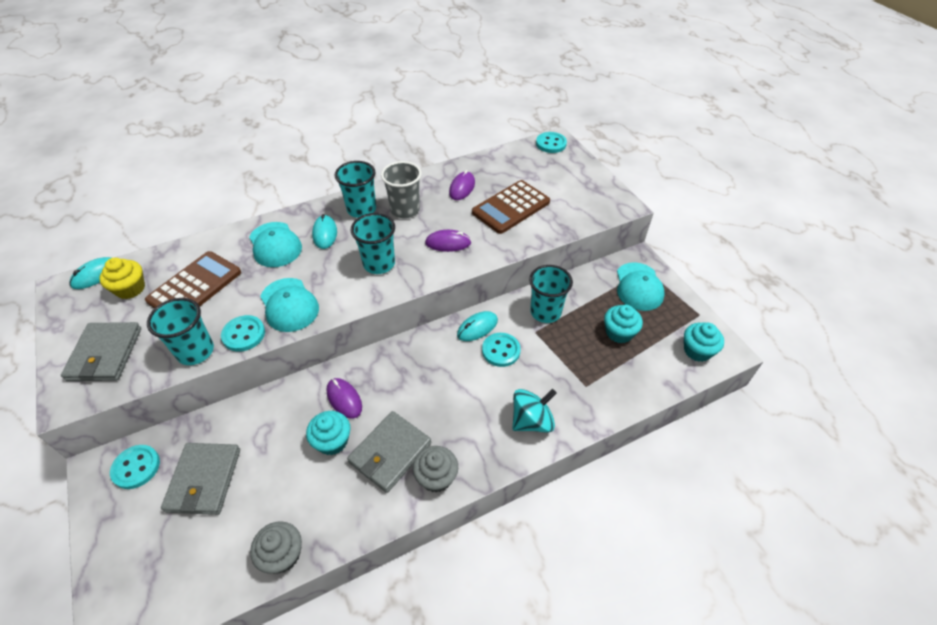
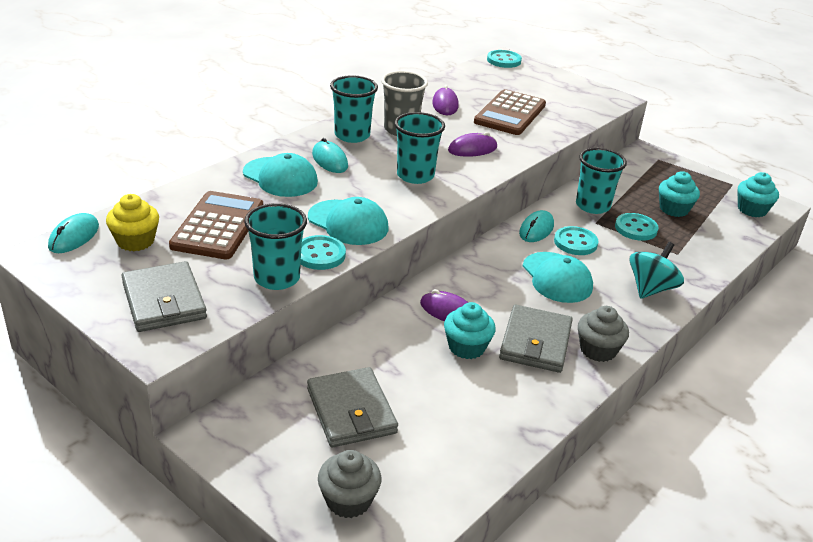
camera: 25 degrees left, 15 degrees down
(136, 467) = (257, 420): turquoise button -> turquoise button (636, 228)
(282, 555) = (496, 446): grey cupcake -> grey cupcake (348, 500)
(638, 287) = (662, 172): turquoise cap -> turquoise cap (557, 278)

